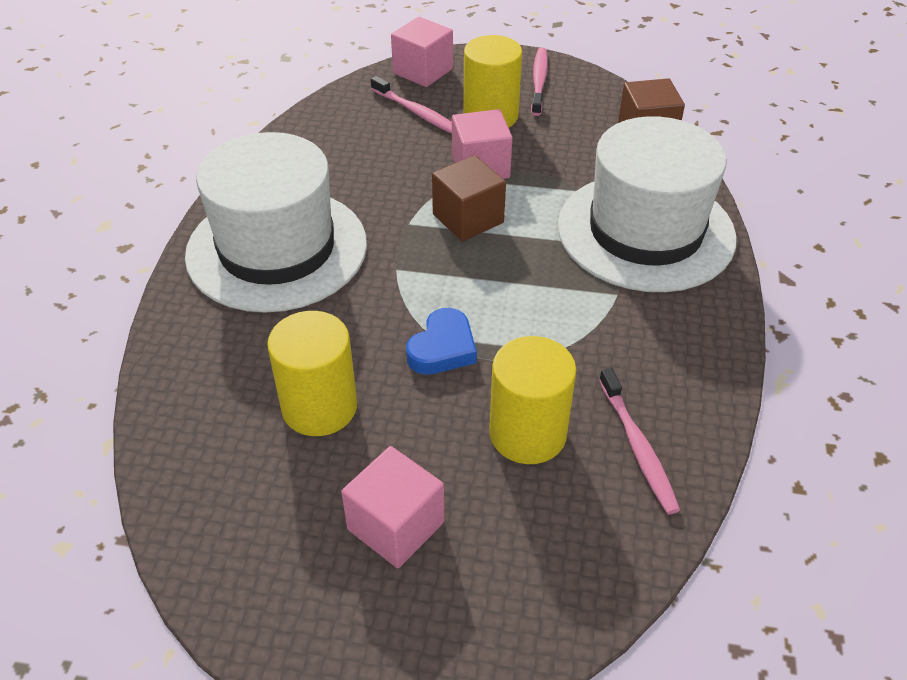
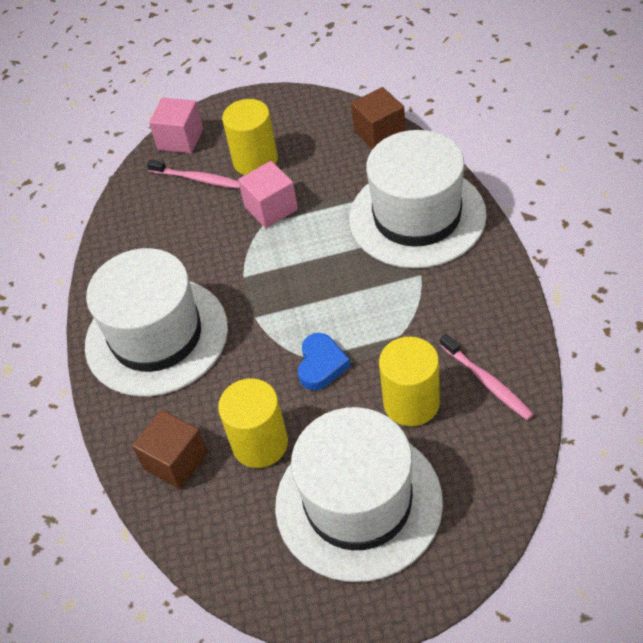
camera: 15 degrees left, 5 degrees up
(395, 526) = (358, 503): pink cube -> white hat
(468, 218) = (285, 255): brown cube -> brown cube (176, 461)
(539, 81) = (276, 116): pink toothbrush -> none

